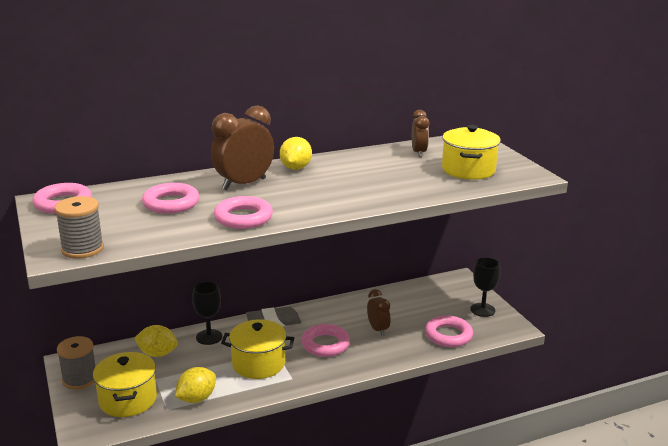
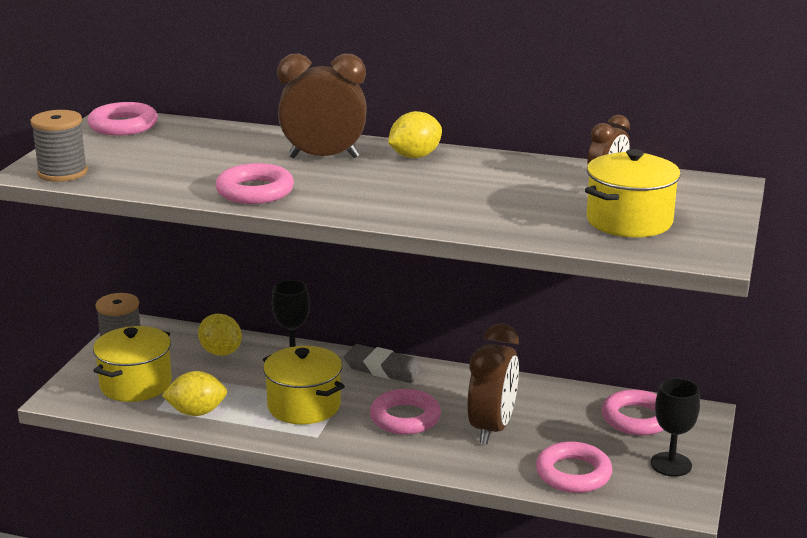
camera: 40 degrees right, 0 degrees up
(171, 203) = (215, 155): pink ring -> pink ring (636, 418)
(378, 329) = (492, 428): brown clock -> brown clock, size x1.69

